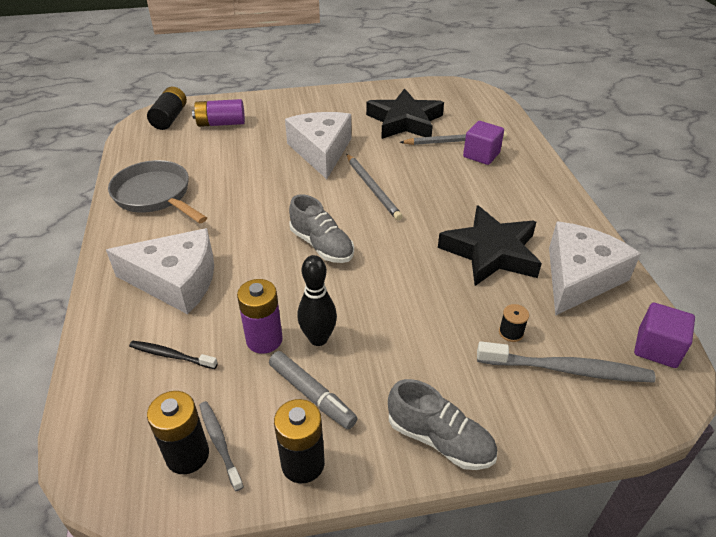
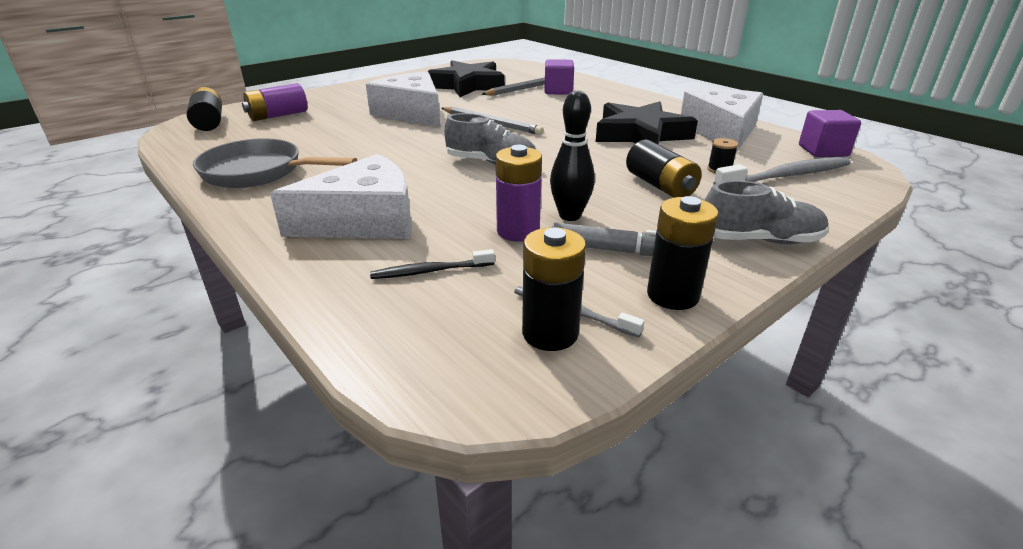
camera: 30 degrees left, 10 degrees down
(430, 332) = (660, 186): none -> black battery

